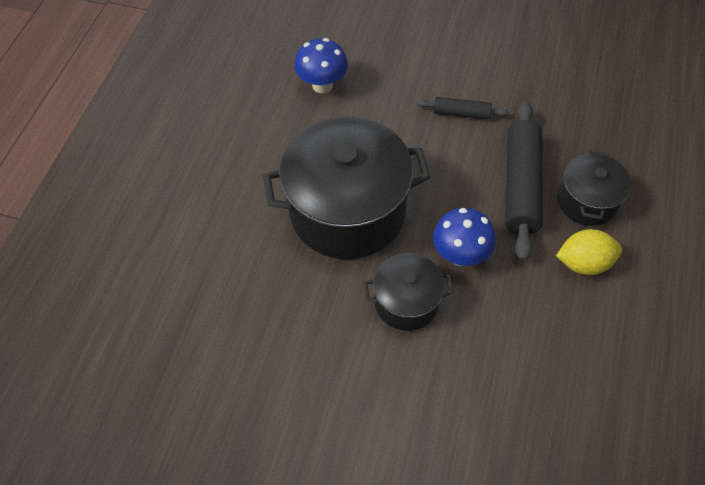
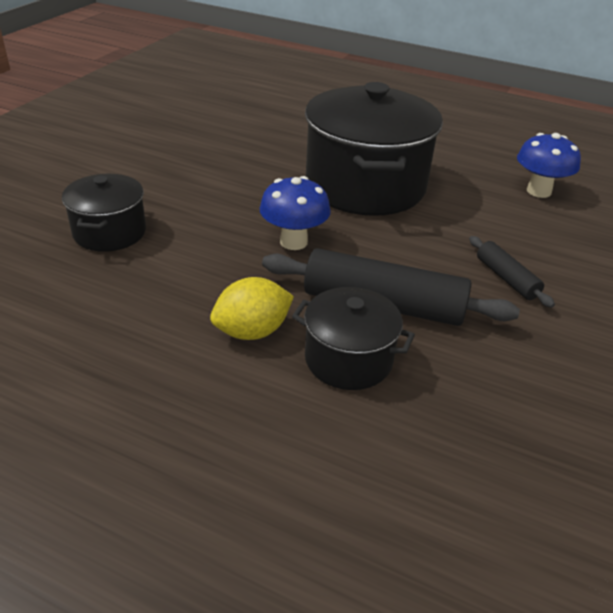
camera: 95 degrees right, 20 degrees down
(406, 302) = (249, 202): black pot -> black pot (109, 232)
(461, 113) = (506, 278): black rolling pin -> black rolling pin turned 45 degrees counterclockwise
(583, 263) = (252, 331): yellow lemon -> yellow lemon turned 60 degrees clockwise

